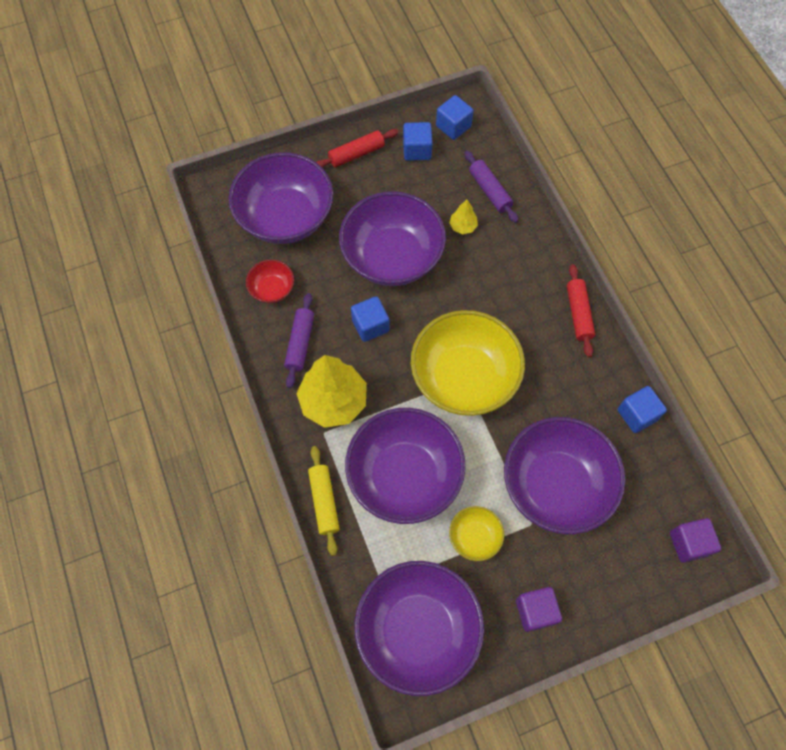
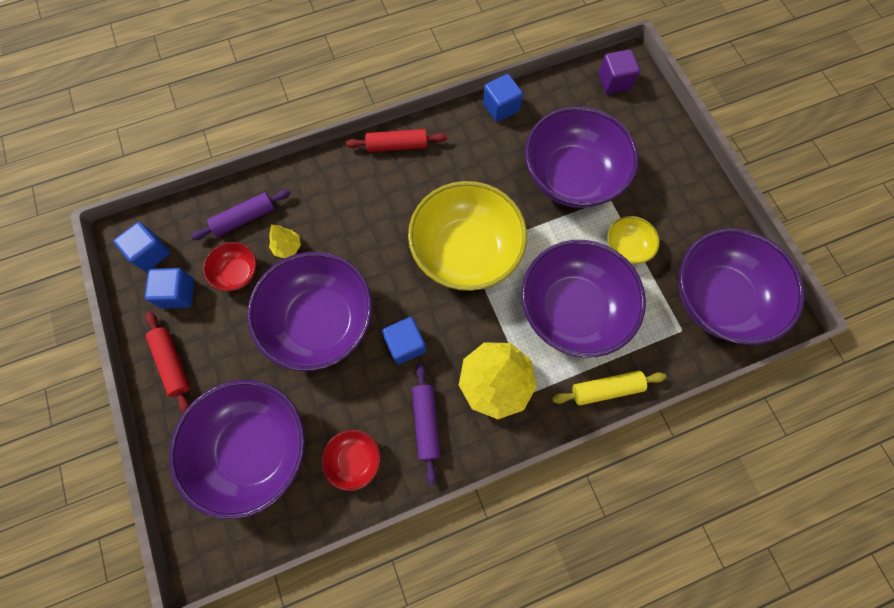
camera: 90 degrees left, 5 degrees up
(300, 343) = (426, 422): purple rolling pin -> purple rolling pin turned 75 degrees clockwise
(436, 190) = (237, 273): none -> red bowl
(535, 611) = (686, 200): purple cube -> none

